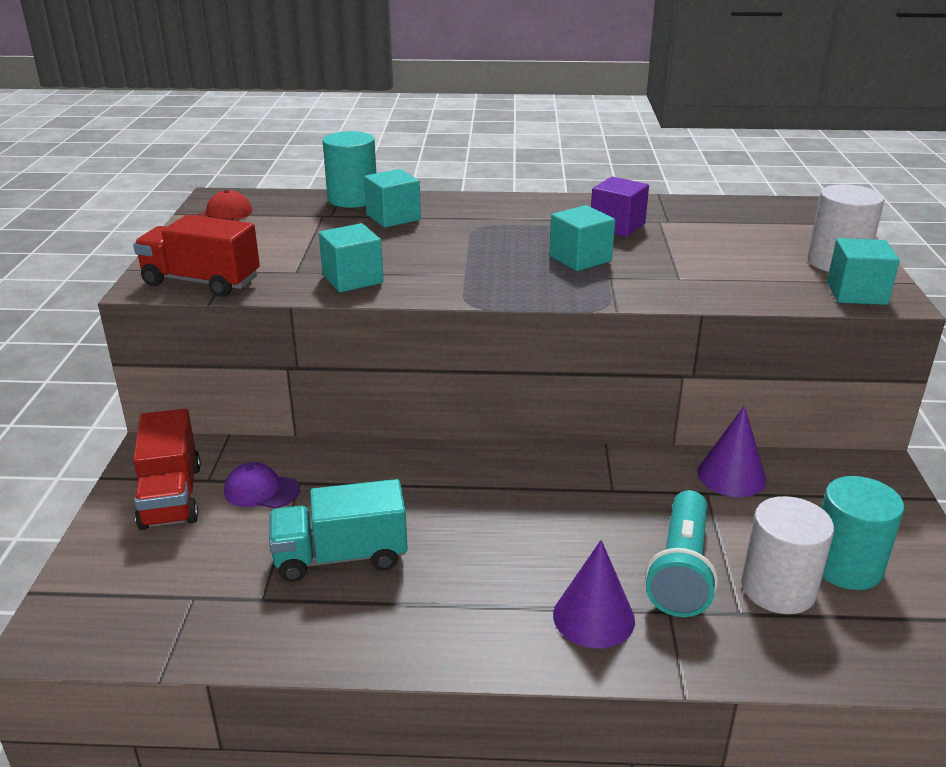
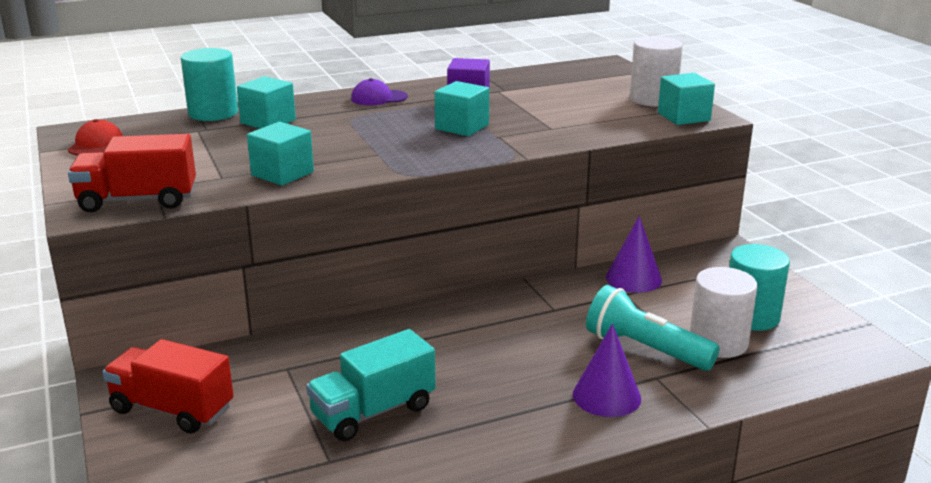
camera: 25 degrees left, 5 degrees down
(171, 496) = (172, 409): red truck -> red truck turned 150 degrees clockwise
(261, 490) = (257, 383): purple cap -> purple cap (378, 98)
(681, 570) = (645, 349): turquoise flashlight -> turquoise flashlight turned 135 degrees clockwise

